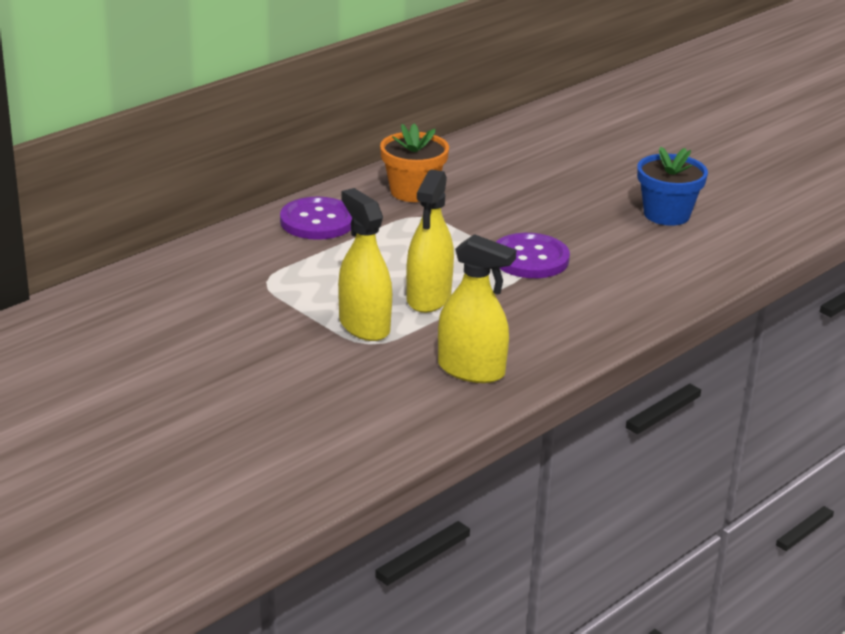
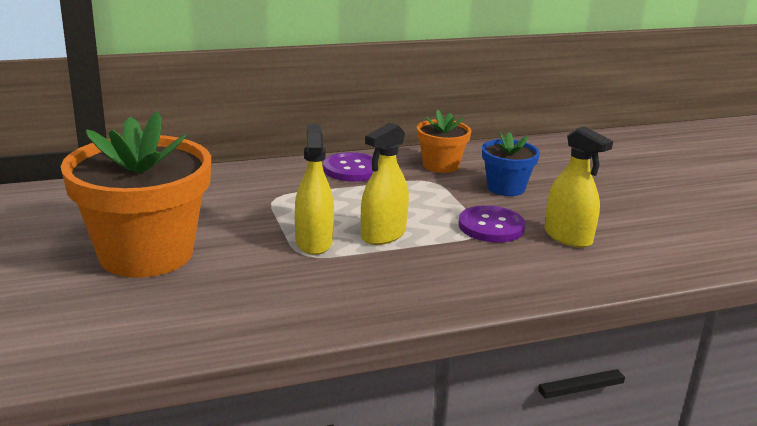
camera: 25 degrees right, 5 degrees down
(197, 388) = (146, 254): none -> orange flower pot
(471, 370) = (365, 294): yellow spray bottle -> yellow spray bottle (568, 237)
(666, 214) = (636, 220): blue flower pot -> blue flower pot (506, 188)

